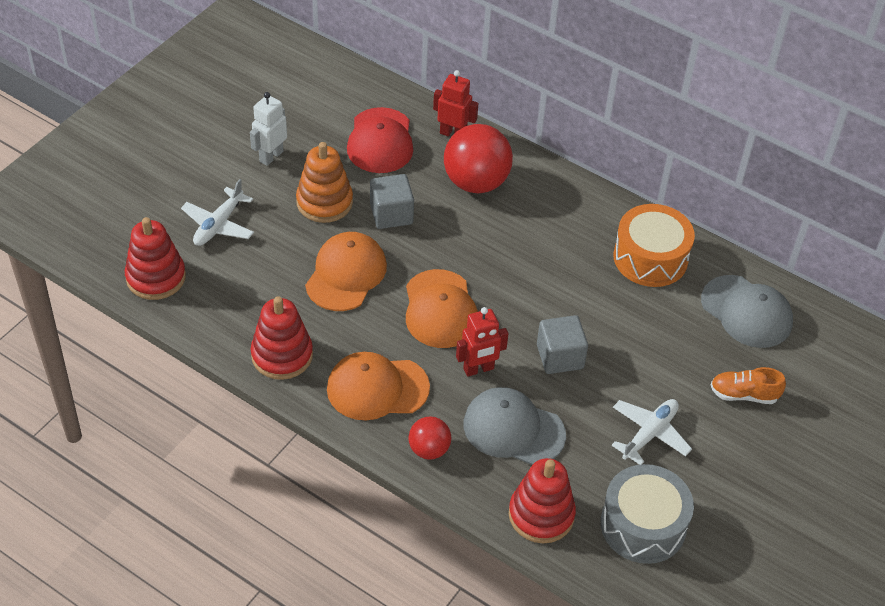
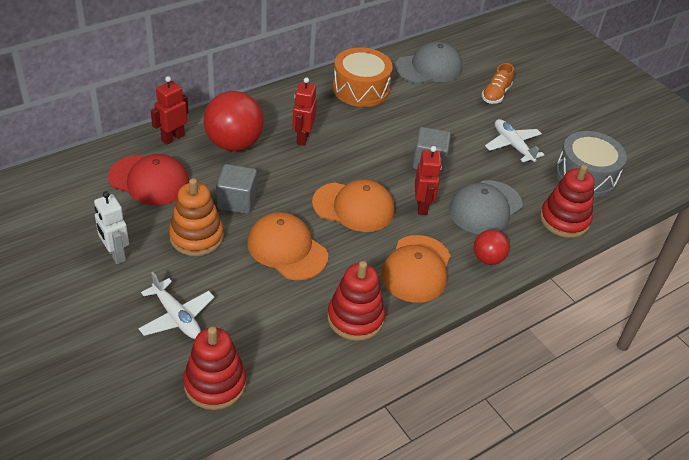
camera: 70 degrees left, 5 degrees down
(524, 233) = (302, 138): none -> red robot

